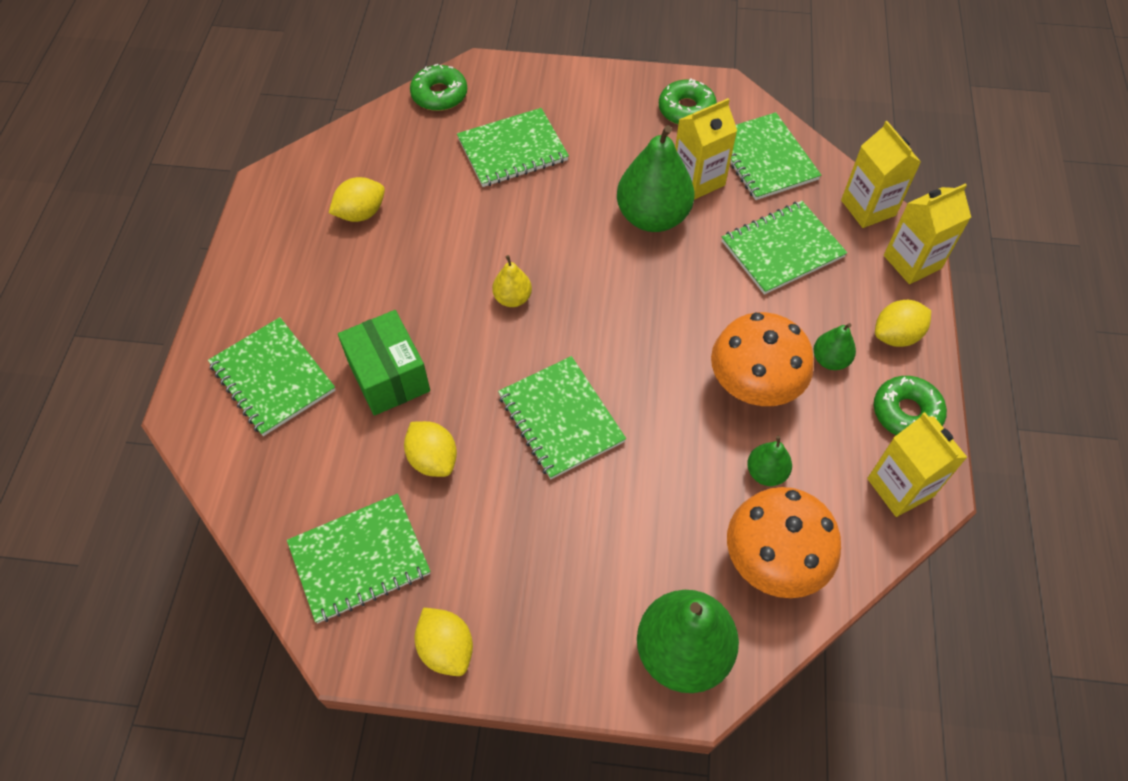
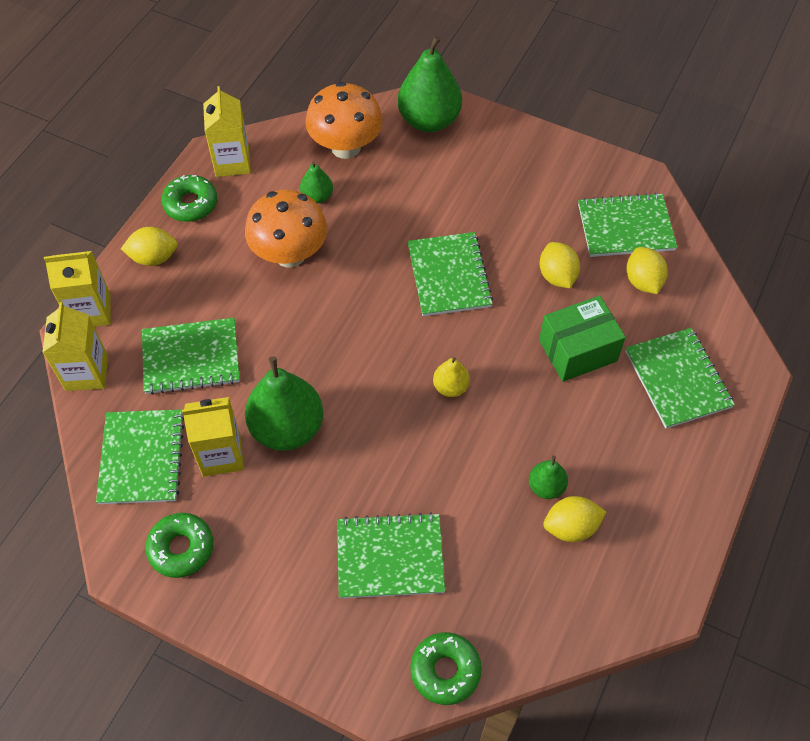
camera: 160 degrees left, 0 degrees up
(389, 376) = (577, 350): green box -> green box turned 75 degrees clockwise
(446, 648) = (577, 162): yellow lemon -> yellow lemon (643, 281)
(830, 360) = (218, 255): green pear -> green pear (546, 487)

